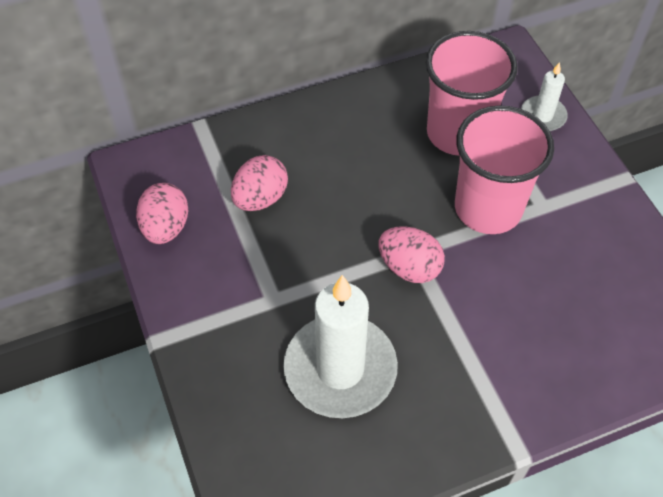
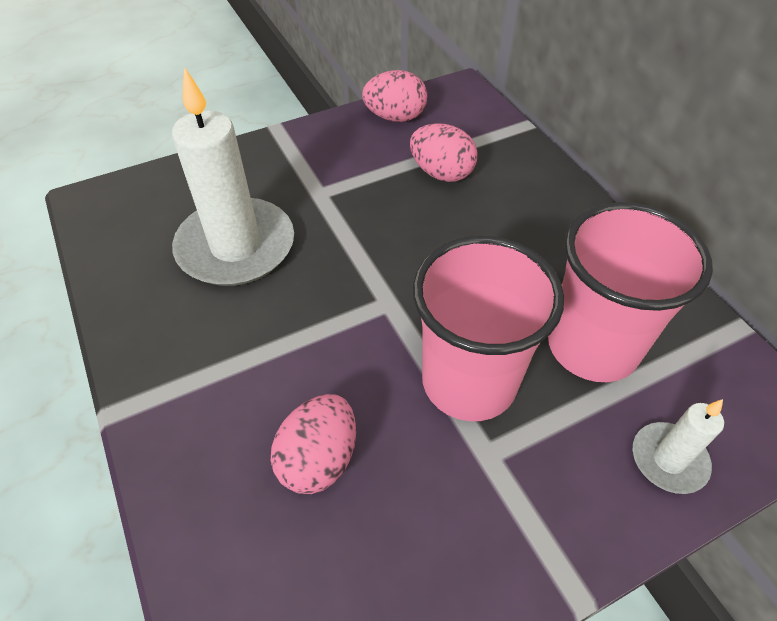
camera: 85 degrees right, 5 degrees down
(409, 267) = (366, 299): pink egg -> pink egg (319, 459)

